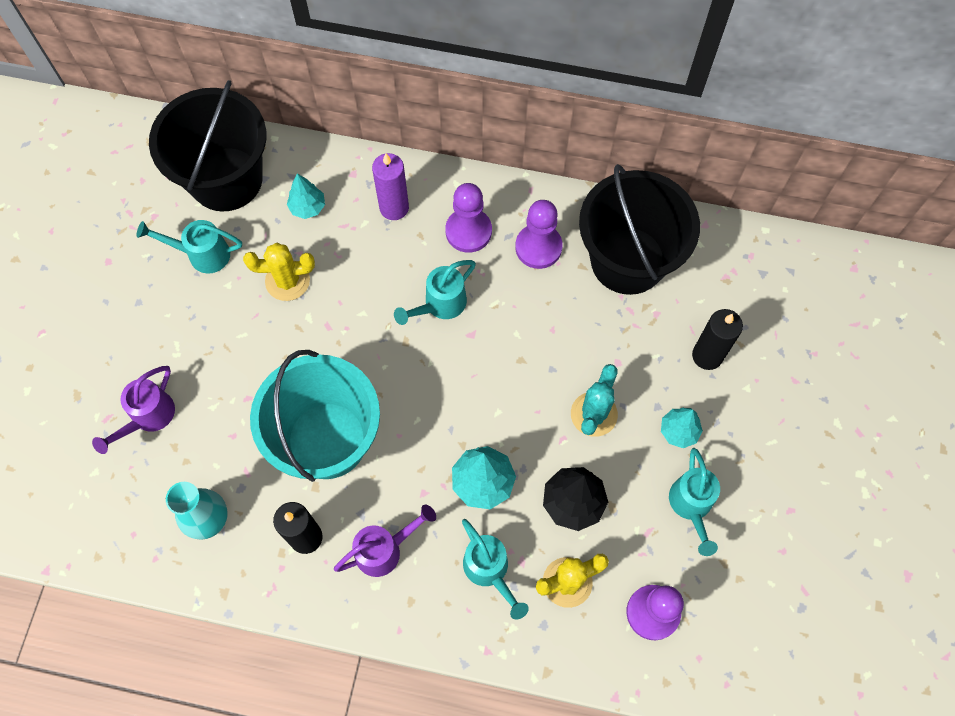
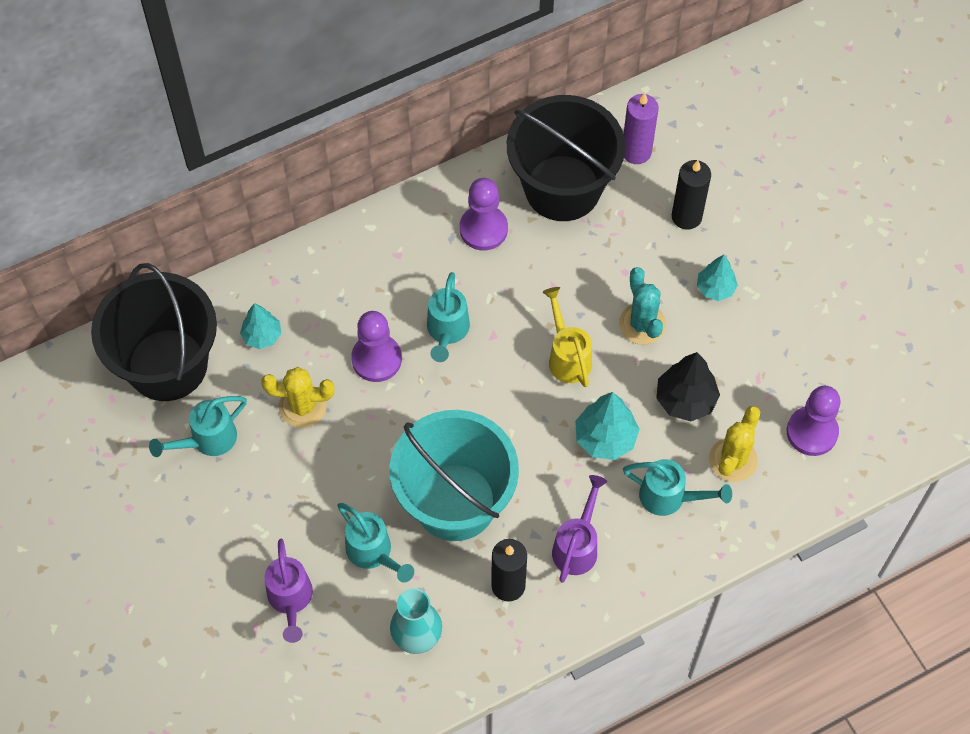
camera: 40 degrees left, 5 degrees down
(287, 281) = (302, 406): yellow cactus -> yellow cactus turned 45 degrees clockwise
(394, 208) = (336, 283): purple candle -> purple candle (636, 152)
(468, 231) = (415, 257): purple pawn -> purple pawn (376, 359)
(512, 394) = (567, 356): none -> yellow watering can
(691, 506) = (772, 335): turquoise watering can -> turquoise watering can (373, 553)

